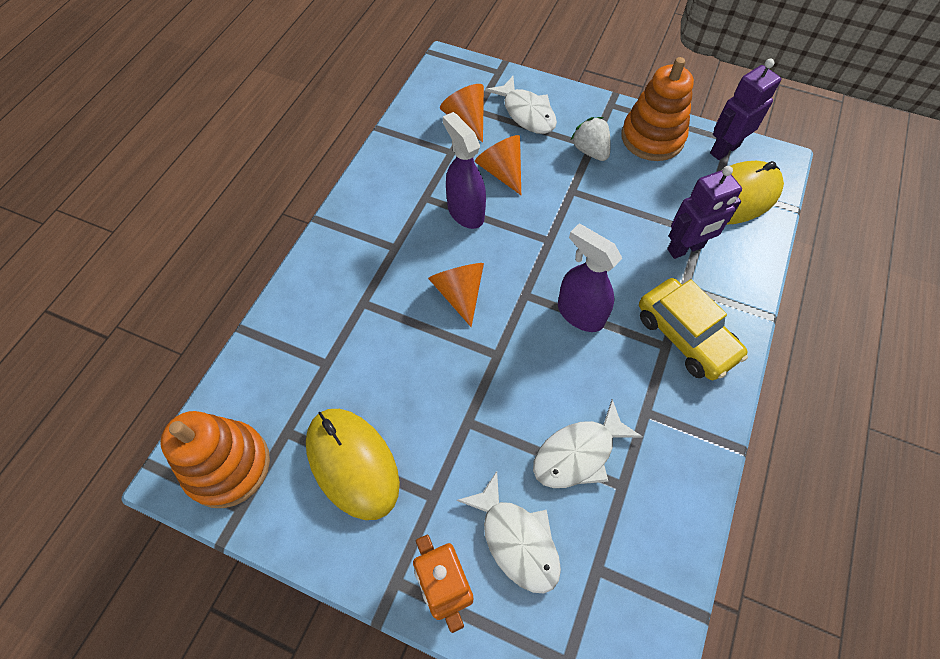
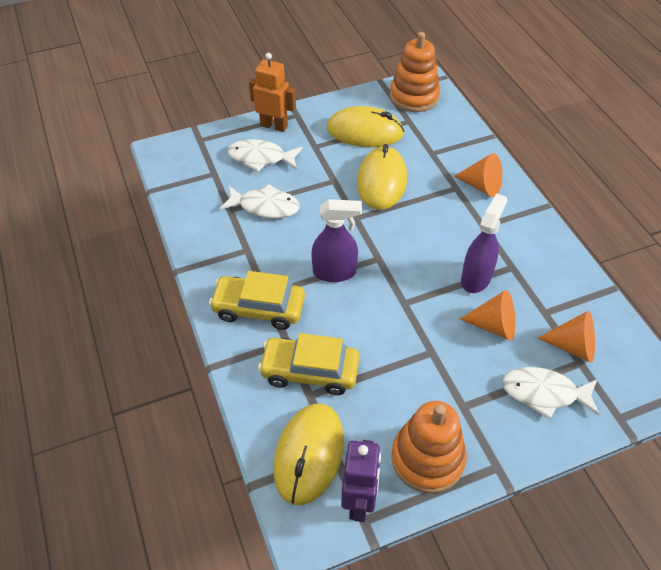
camera: 135 degrees right, 10 degrees down
(421, 374) = (382, 181): none -> yellow mouse
(459, 293) = (414, 230): orange cone -> orange cone (481, 186)
(465, 212) = (476, 278): purple spray bottle -> purple spray bottle turned 75 degrees counterclockwise
(578, 453) = (265, 207): white fish -> white fish turned 90 degrees clockwise
(590, 151) = (458, 399): white strawberry -> none
(685, 248) = (310, 371): purple robot -> yellow car

